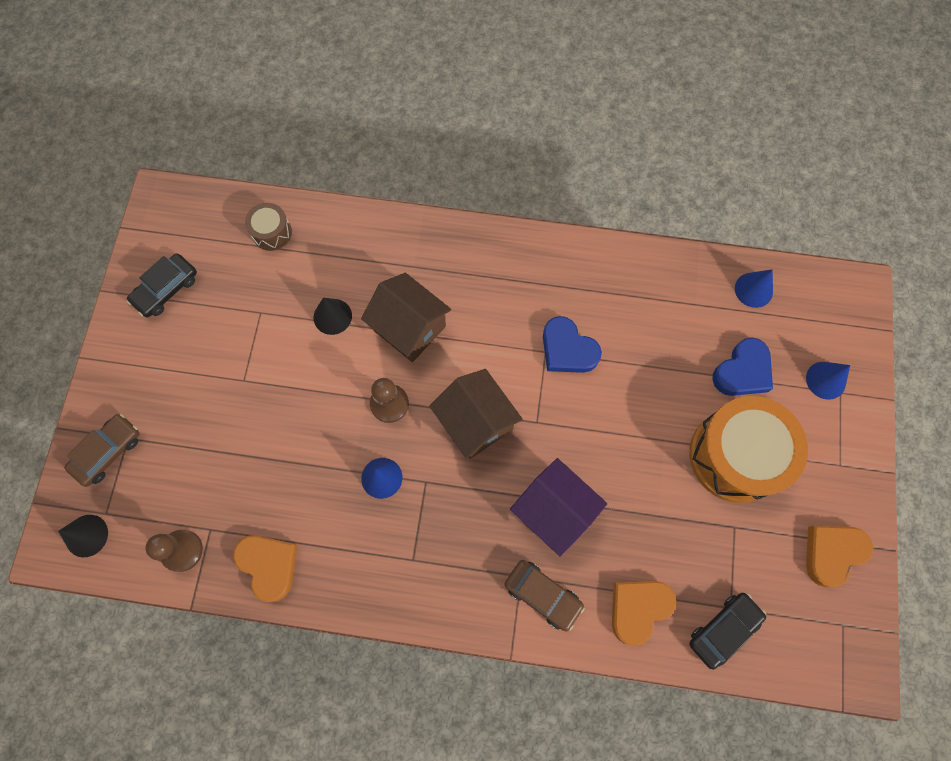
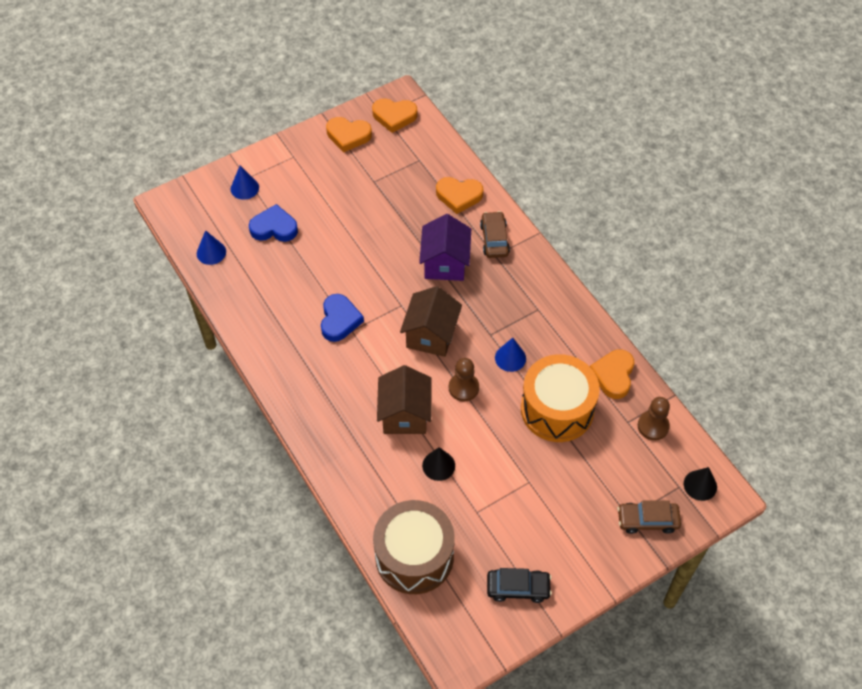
camera: 130 degrees left, 15 degrees down
(272, 232) = (414, 556): brown drum -> brown drum, size x2.15
(723, 629) = (433, 157): black car -> none
(735, 456) = (332, 202): orange drum -> orange drum (557, 409)
(828, 636) = (394, 116): none -> orange heart

